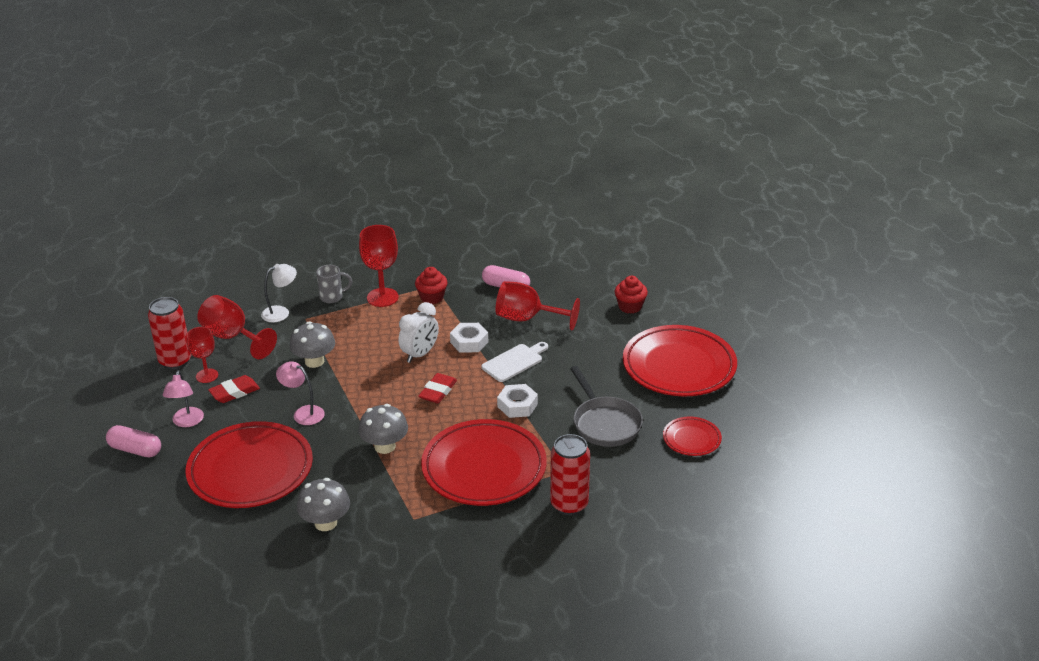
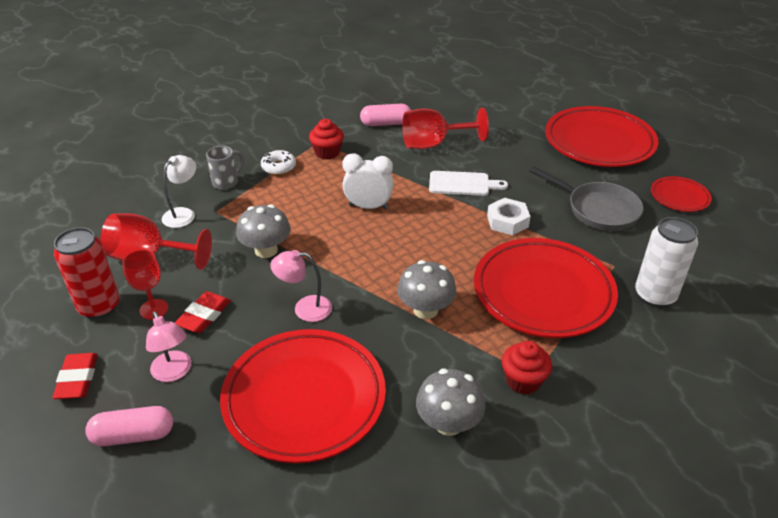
camera: 30 degrees left, 5 degrees up
(382, 297) = (278, 167): red goblet -> white donut
(420, 354) = (368, 207): white clock -> white clock turned 90 degrees counterclockwise
(438, 391) = (421, 235): red eraser -> red eraser (77, 379)
(469, 342) = (403, 180): white nut -> none
(514, 362) = (462, 184): white cutting board -> white cutting board turned 75 degrees clockwise
(569, 504) = (654, 295): red can -> white can
(630, 307) = (507, 108): red cupcake -> red cupcake (523, 381)

